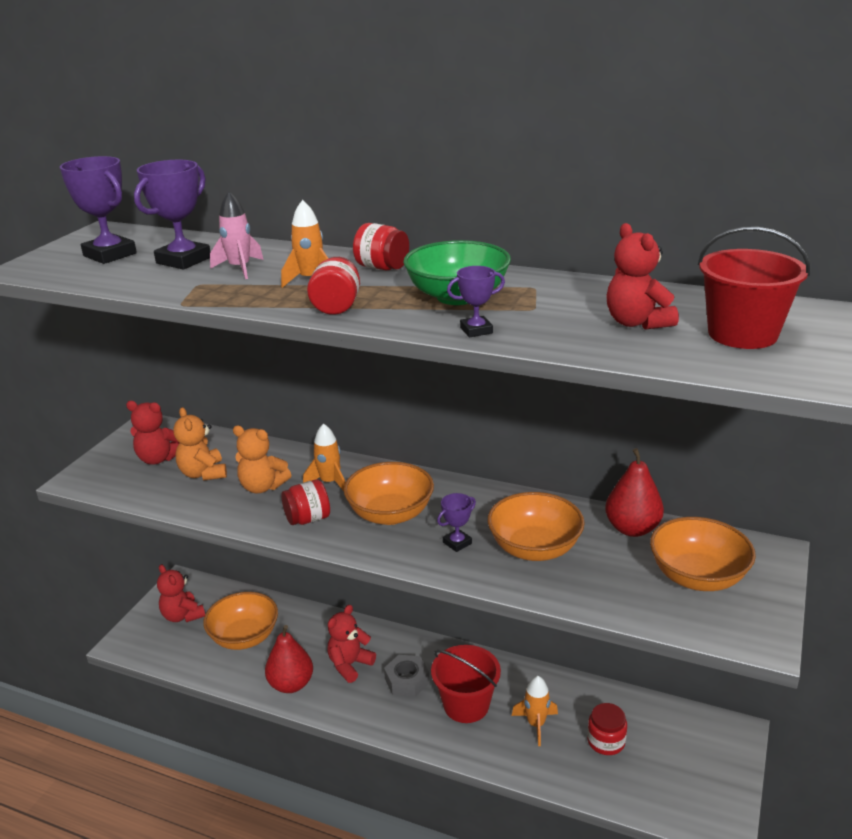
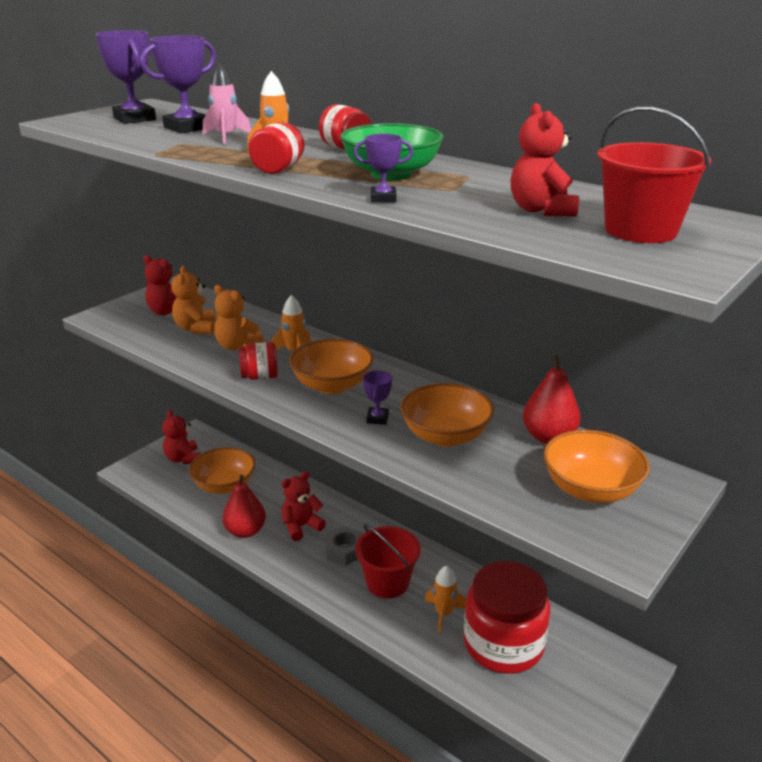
camera: 15 degrees right, 0 degrees up
(457, 543) = (377, 418): purple trophy -> purple trophy turned 60 degrees counterclockwise
(606, 741) = (503, 644): red jar -> red jar, size x2.19

